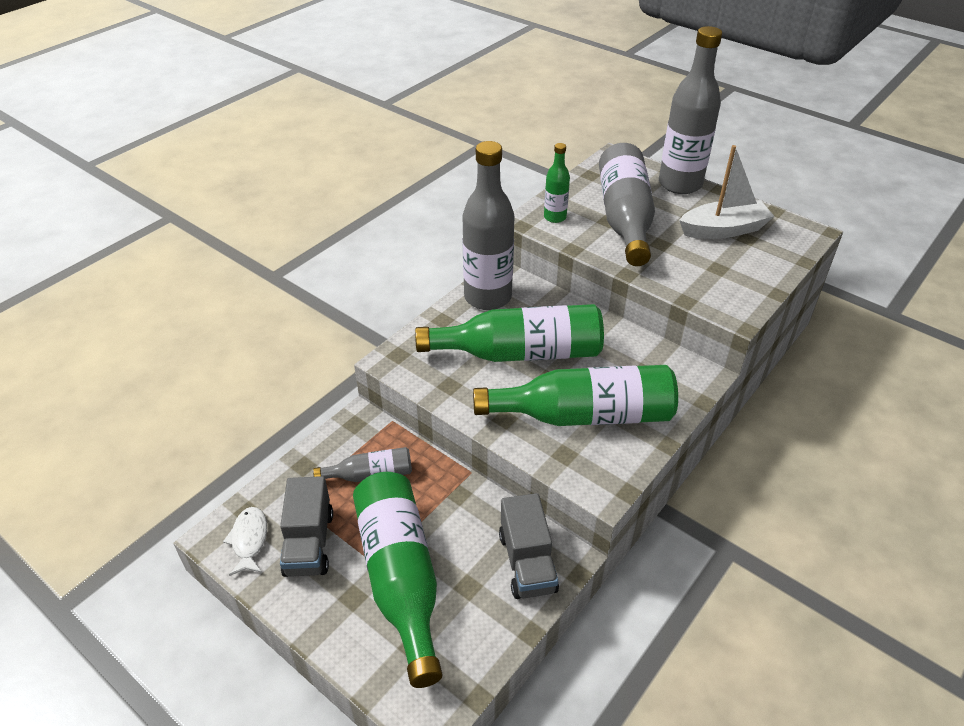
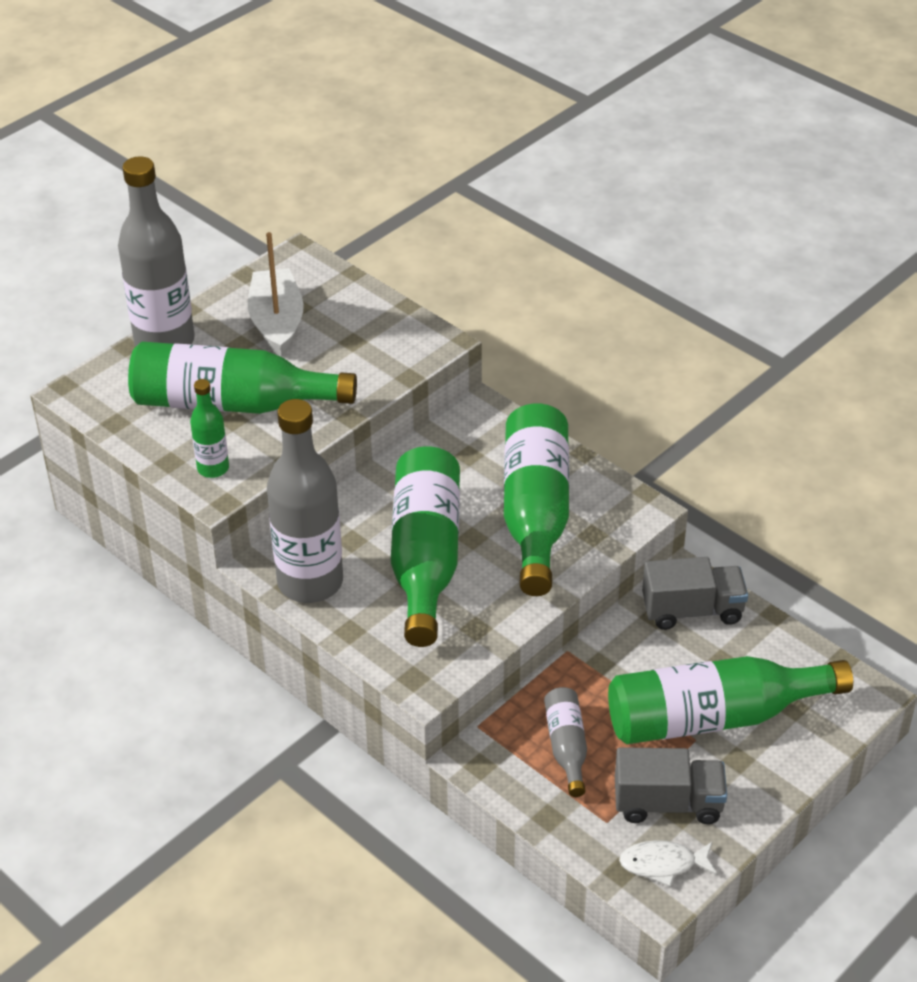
camera: 85 degrees left, 0 degrees up
(624, 218) = (232, 403): grey bottle -> green bottle

